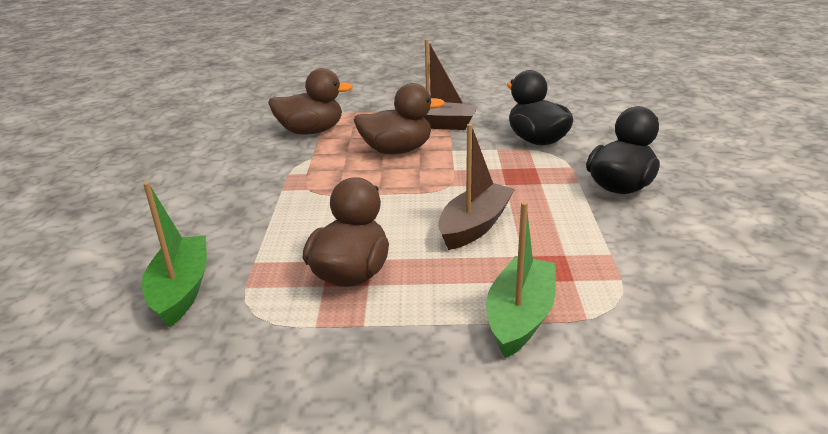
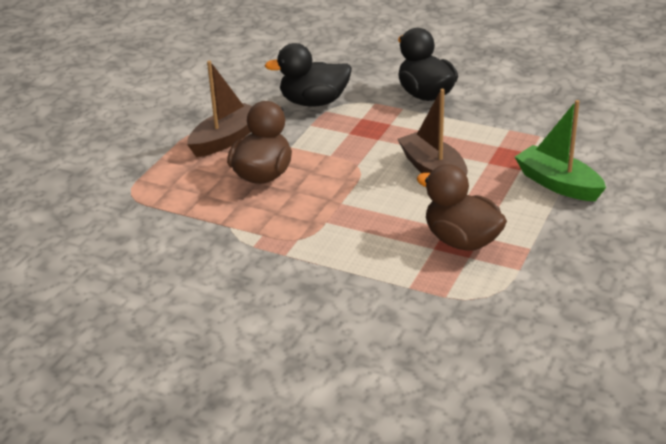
camera: 65 degrees left, 5 degrees up
(181, 290) = (428, 331): green boat -> none
(311, 131) = (162, 216): brown duck -> none

